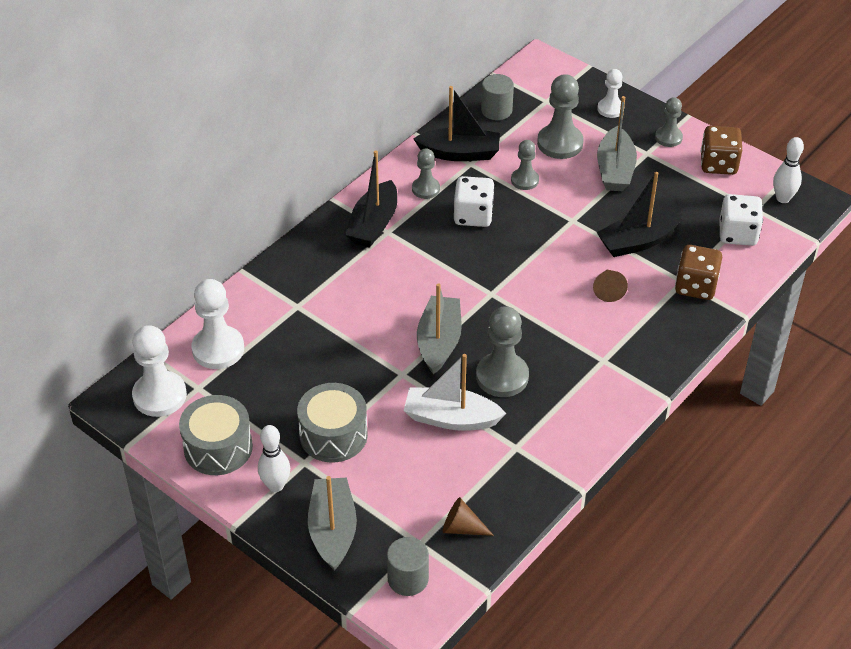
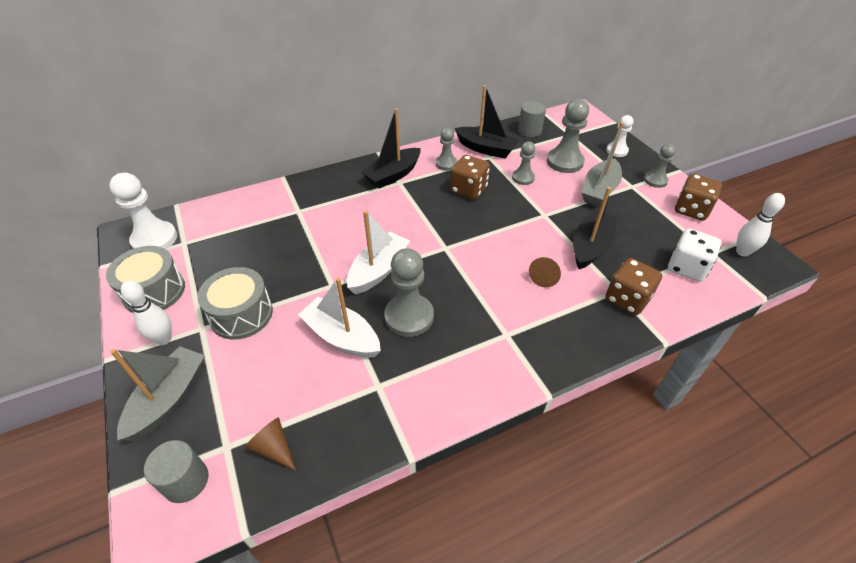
camera: 25 degrees right, 0 degrees up
(218, 349) = (221, 221): white pawn -> none
(439, 342) = (378, 270): grey boat -> white boat
(473, 215) = (468, 190): white dice -> brown dice
(637, 242) = (590, 247): black boat -> black boat turned 120 degrees clockwise

